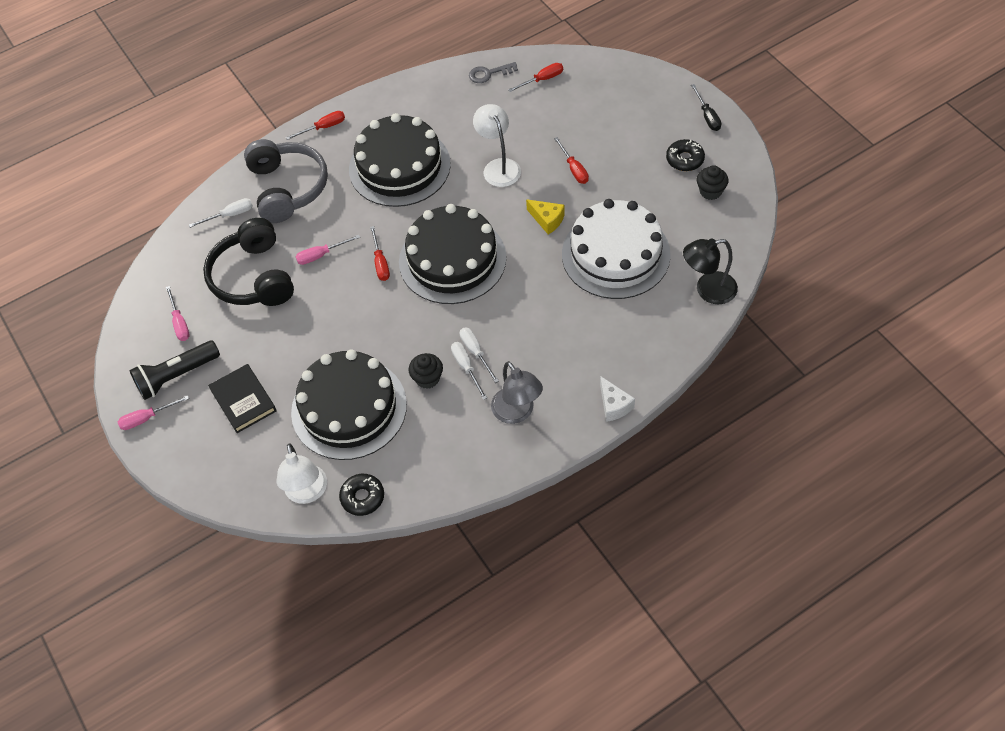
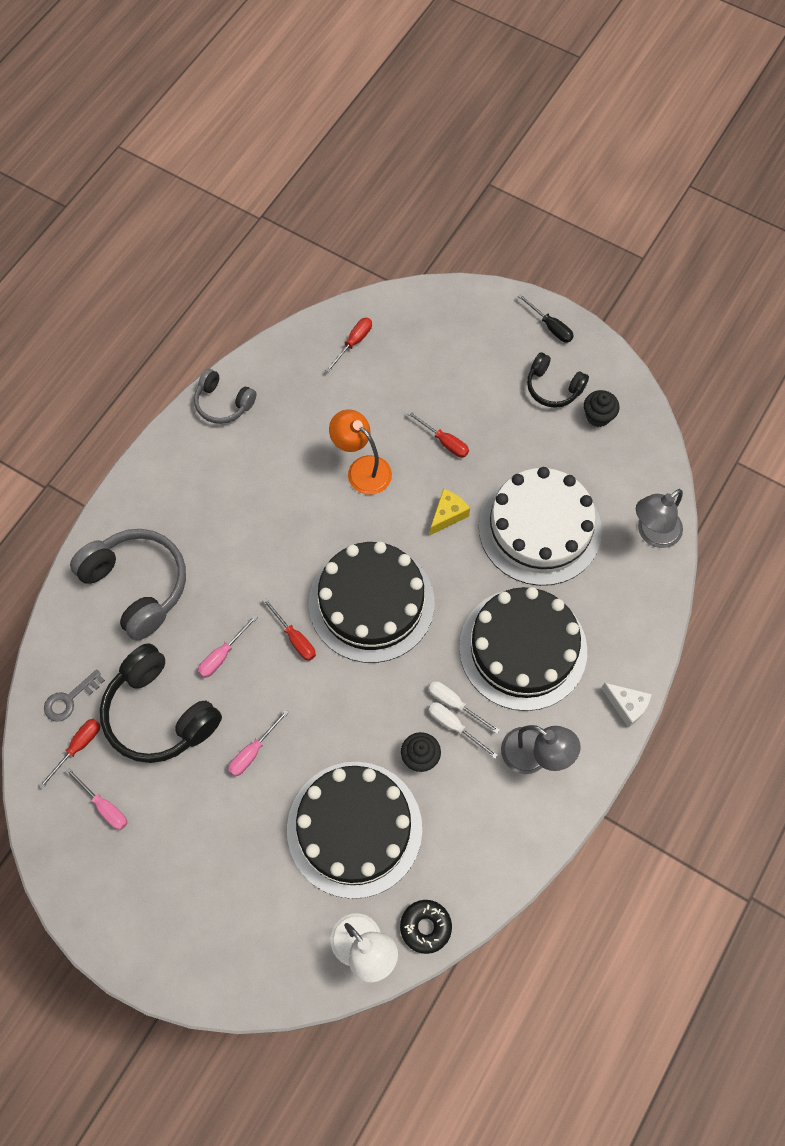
camera: 30 degrees left, 10 degrees up
(147, 418) = (132, 941): pink screwdriver -> pink screwdriver (253, 751)
(176, 376) = (138, 874): black flashlight -> none
(230, 215) = (88, 646): white screwdriver -> none
(243, 400) = (232, 870): black book -> none
(323, 127) = (137, 492): red screwdriver -> red screwdriver (78, 747)
(399, 166) = (252, 510): black cake -> black cake (523, 648)
(420, 89) = (223, 403): none -> grey headphones
(489, 73) = (291, 355): grey key -> grey key (70, 699)
(498, 167) = (362, 469): white lamp -> orange lamp
(547, 220) = (448, 515): yellow cheese -> yellow cheese turned 60 degrees counterclockwise
(685, 159) = (553, 387): black donut -> black headphones
(708, 290) = (652, 534): black lamp -> grey lamp

